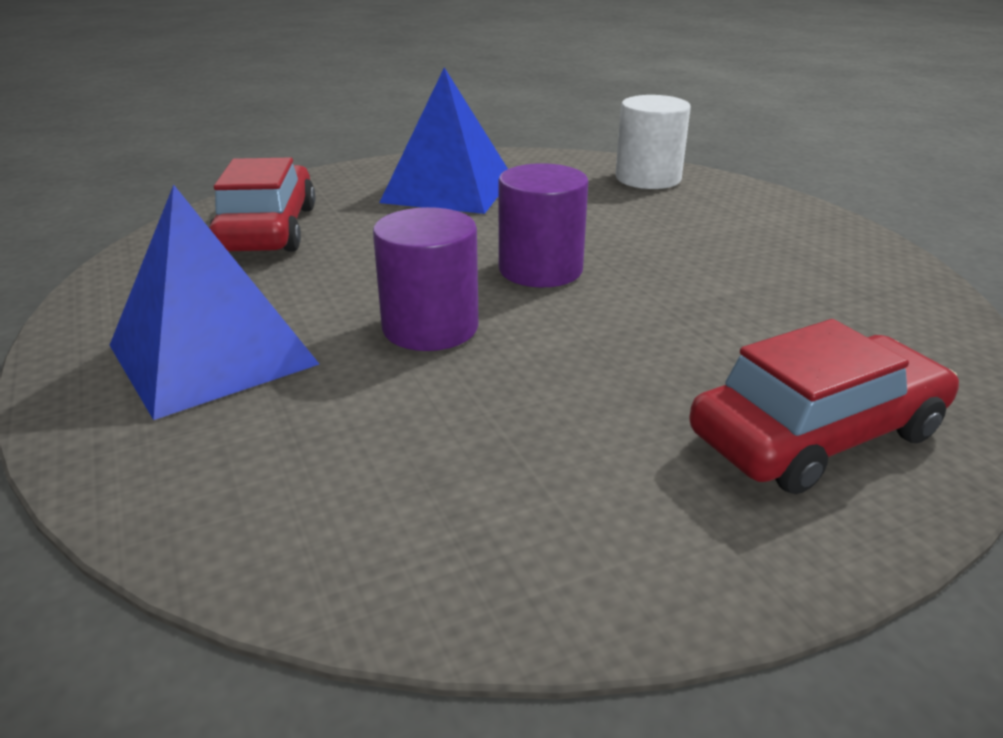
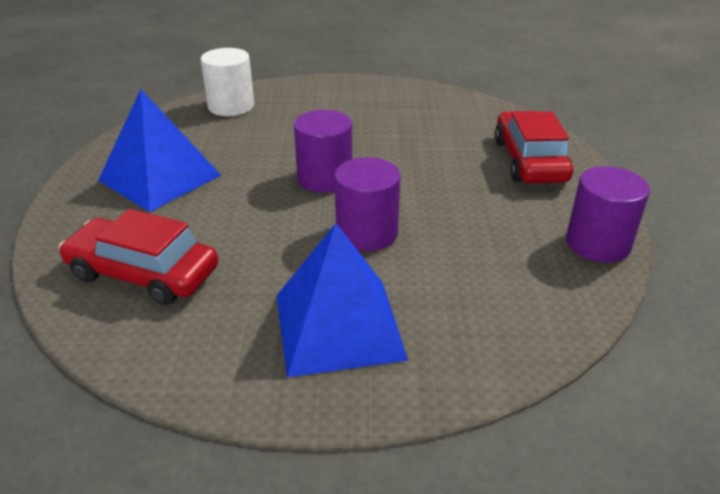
camera: 65 degrees left, 5 degrees up
(583, 578) = (598, 243): none -> purple cylinder

